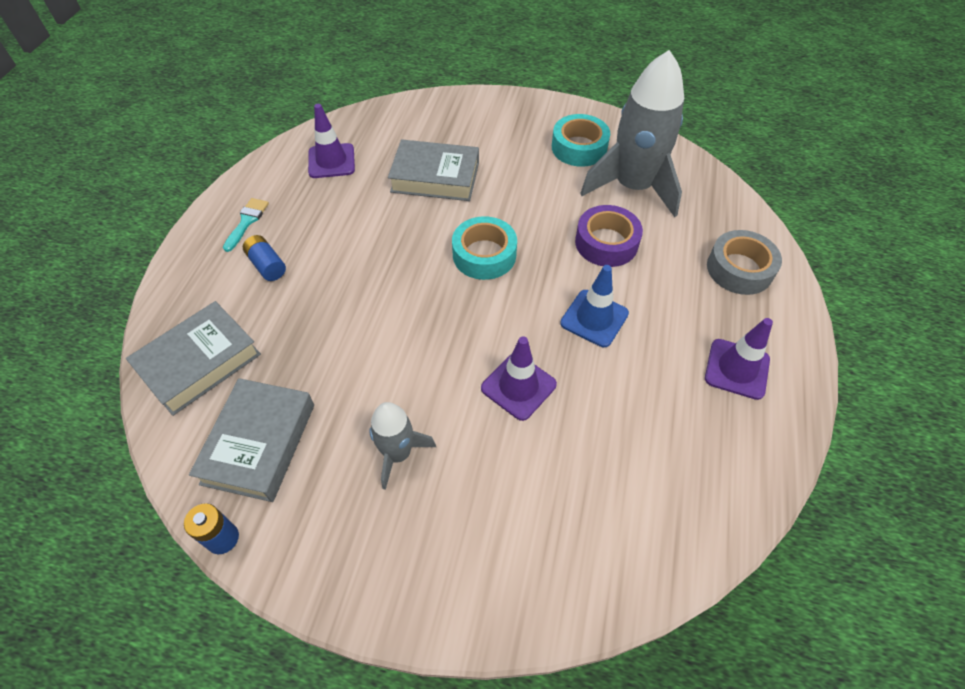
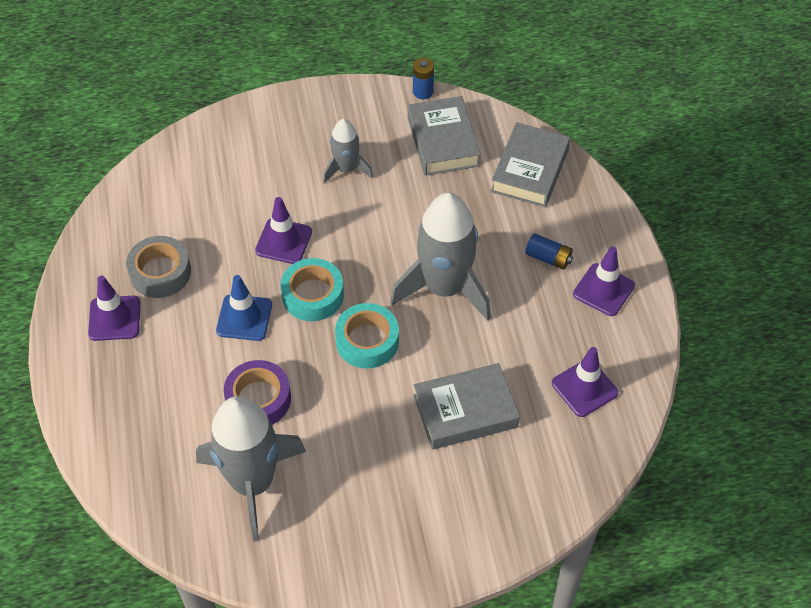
camera: 155 degrees right, 0 degrees up
(247, 221) = (603, 290): turquoise brush -> purple traffic cone
(383, 274) = (444, 288): none -> grey rocket
(579, 147) = (332, 519): turquoise tape -> turquoise tape (313, 295)
(739, 269) = (123, 419): grey tape -> grey tape (160, 272)

